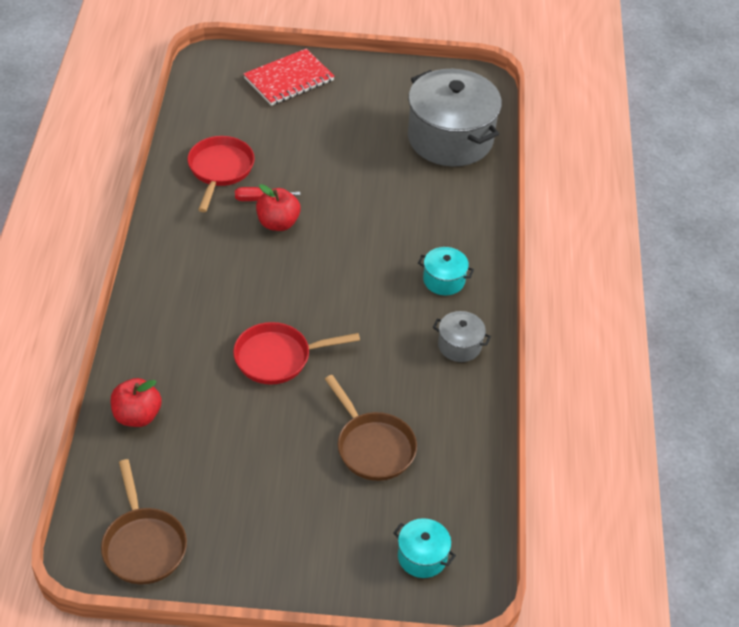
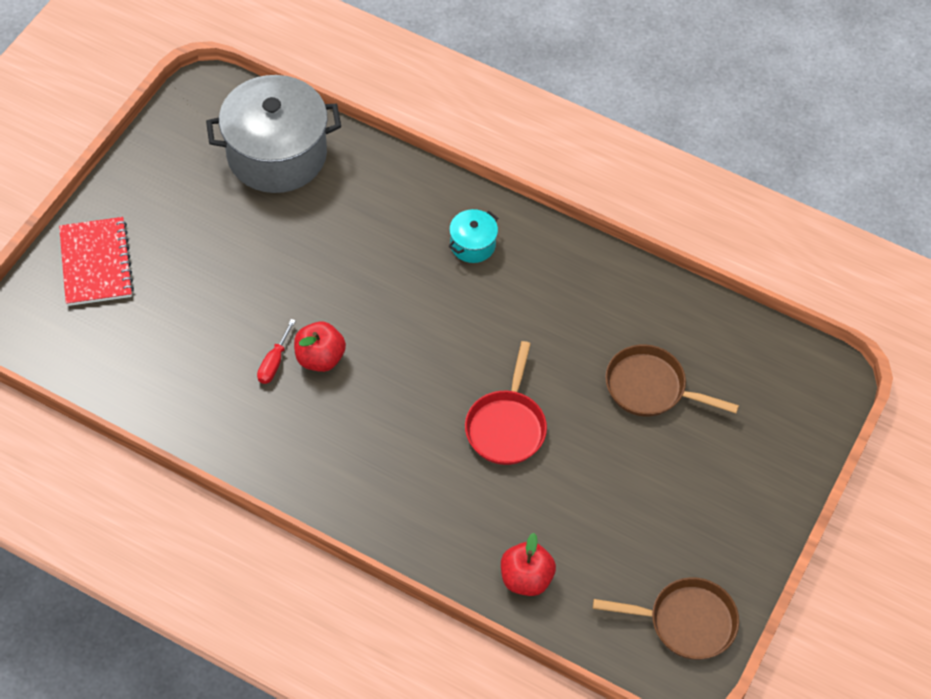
camera: 65 degrees left, 10 degrees up
(220, 170) = (208, 383): red pan -> none
(373, 447) = (650, 387): brown pan -> brown pan turned 150 degrees counterclockwise
(422, 557) = (785, 397): turquoise pot -> none
(459, 345) = (561, 267): grey pot -> none

